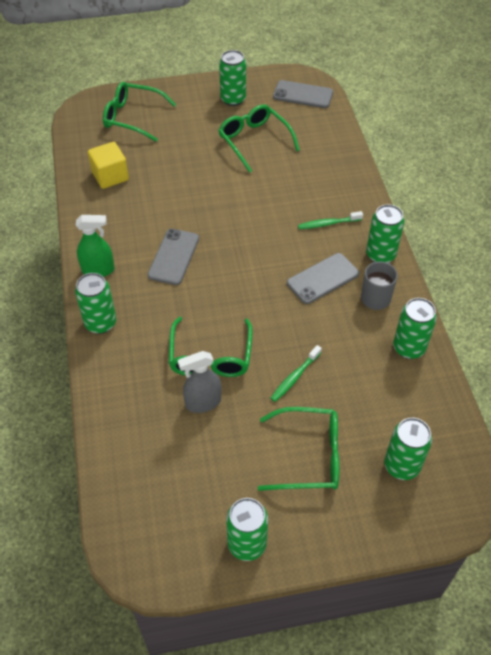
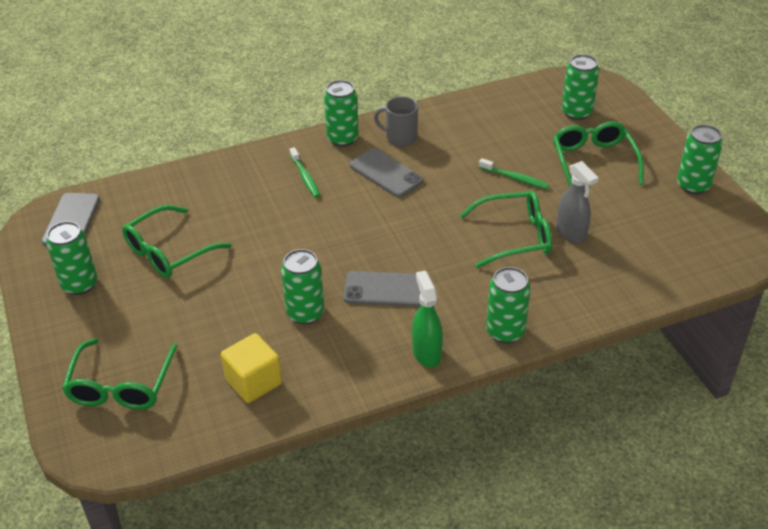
camera: 100 degrees left, 10 degrees down
(409, 348) = (454, 115): green can -> green can (305, 313)

